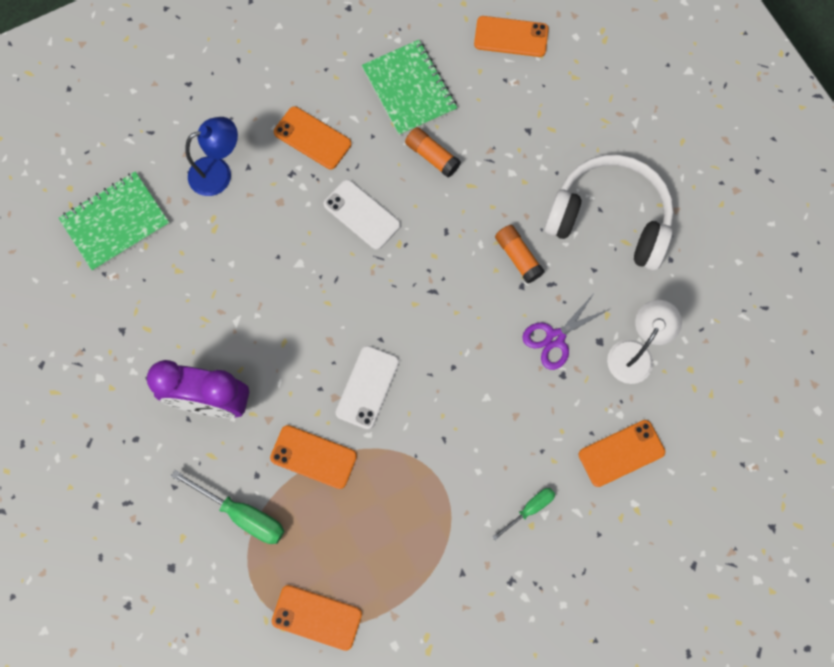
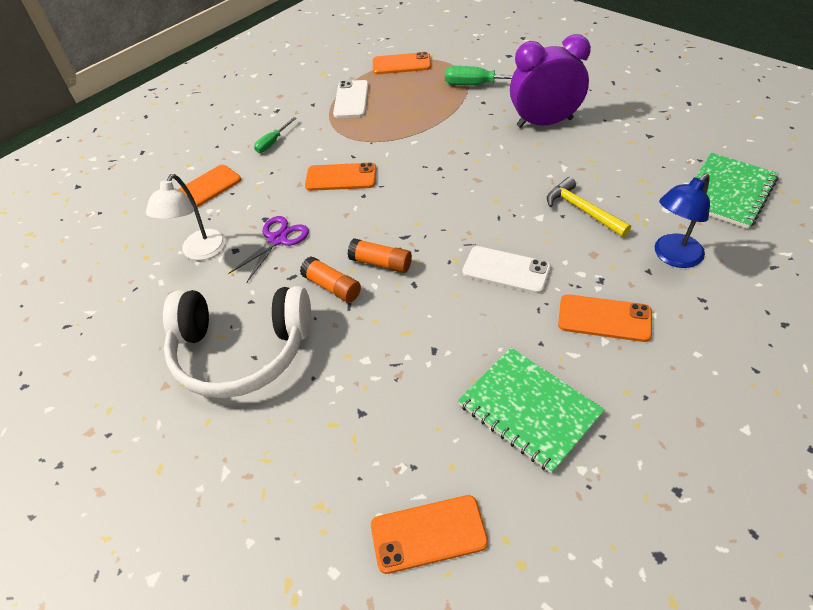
camera: 165 degrees right, 25 degrees down
(256, 255) = (582, 210): none -> yellow hammer
(313, 457) = (448, 120): orange phone -> orange phone (341, 177)
(367, 387) = (429, 164): white phone -> white phone (351, 99)
(432, 156) = (462, 345): orange glue stick -> orange glue stick (381, 263)

